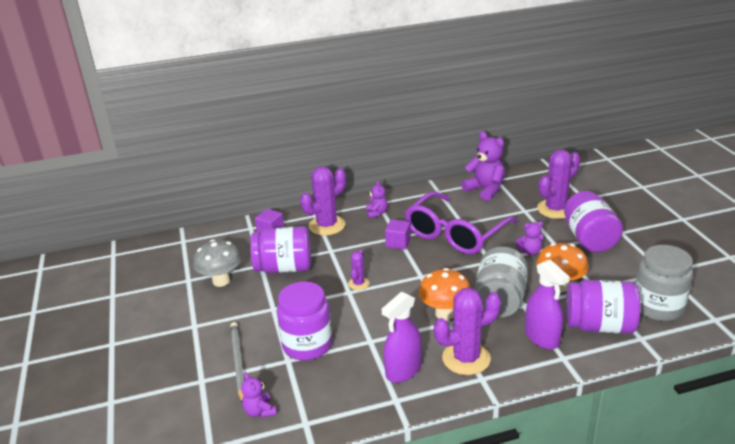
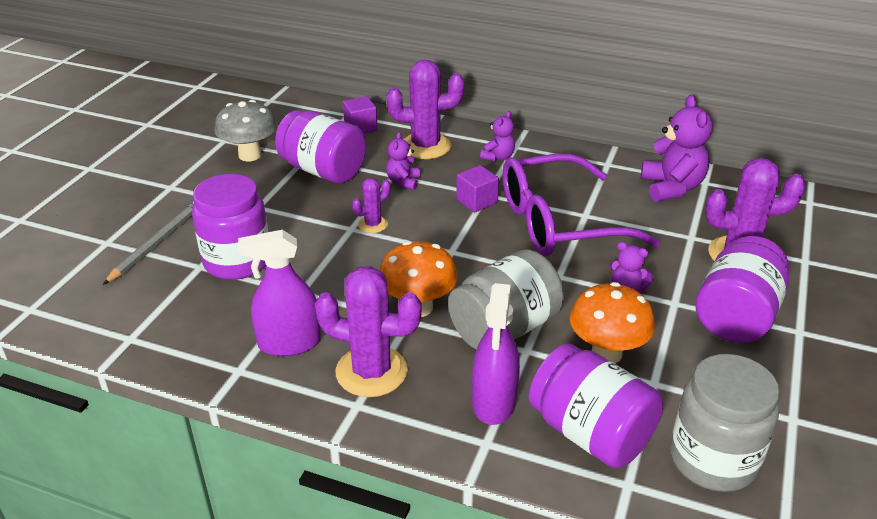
camera: 35 degrees right, 5 degrees up
(260, 411) = (110, 301): purple teddy bear -> purple teddy bear (403, 182)

